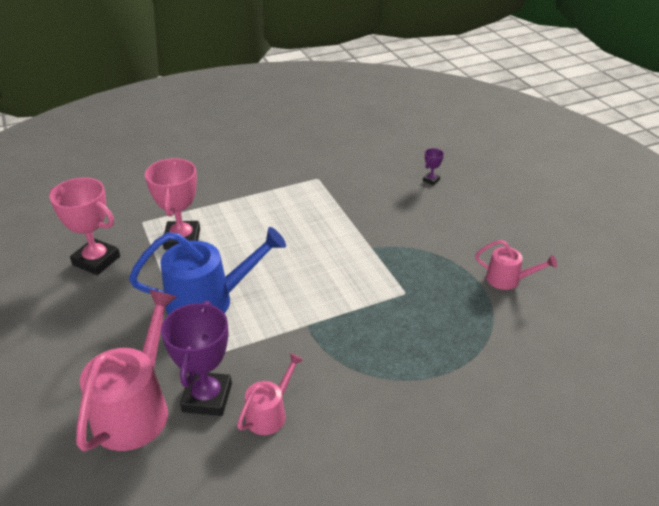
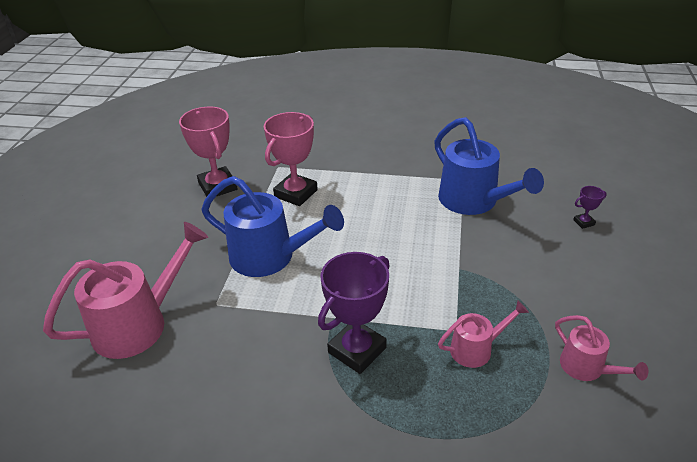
camera: 35 degrees right, 0 degrees up
(207, 397) = (196, 343): purple trophy -> purple trophy (357, 350)
(270, 413) = (231, 385): pink watering can -> pink watering can (477, 349)
(341, 192) = (474, 202): none -> blue watering can

